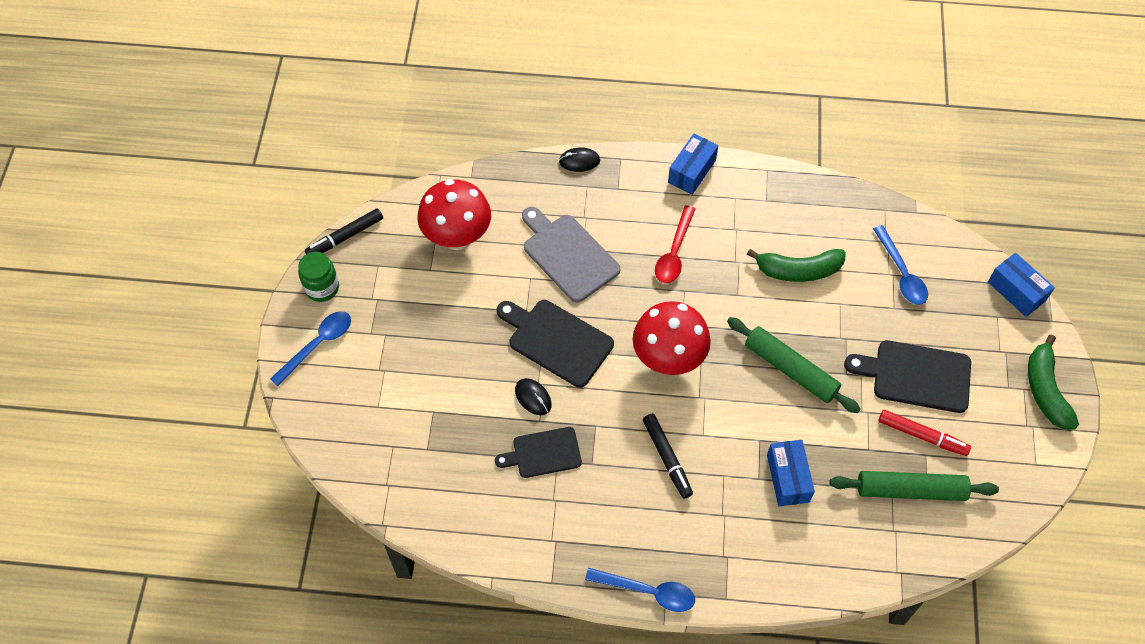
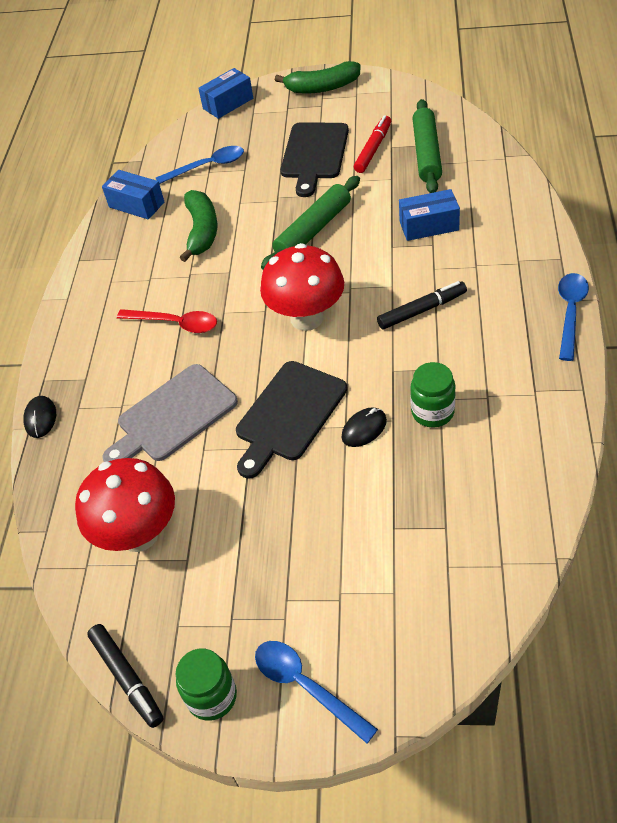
camera: 85 degrees left, 10 degrees down
(543, 453) = (432, 412): black cutting board -> green jar
(692, 171) = (71, 317): blue box -> blue box (136, 204)

